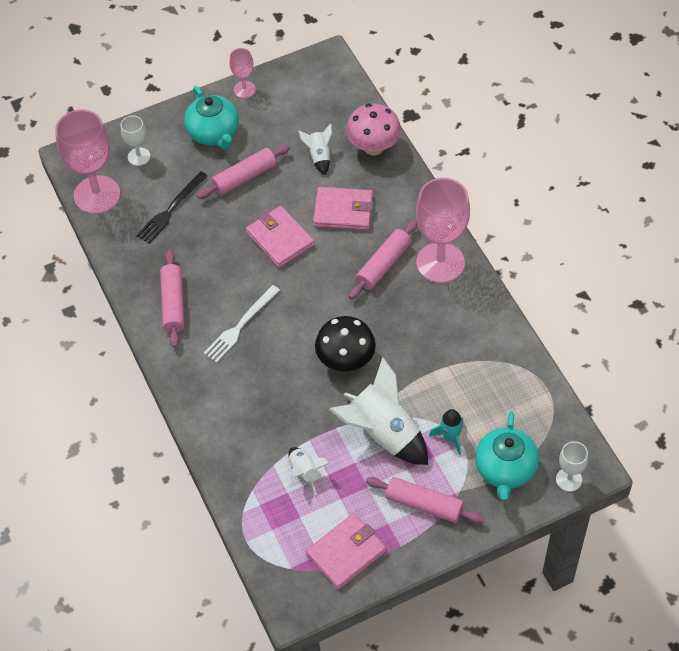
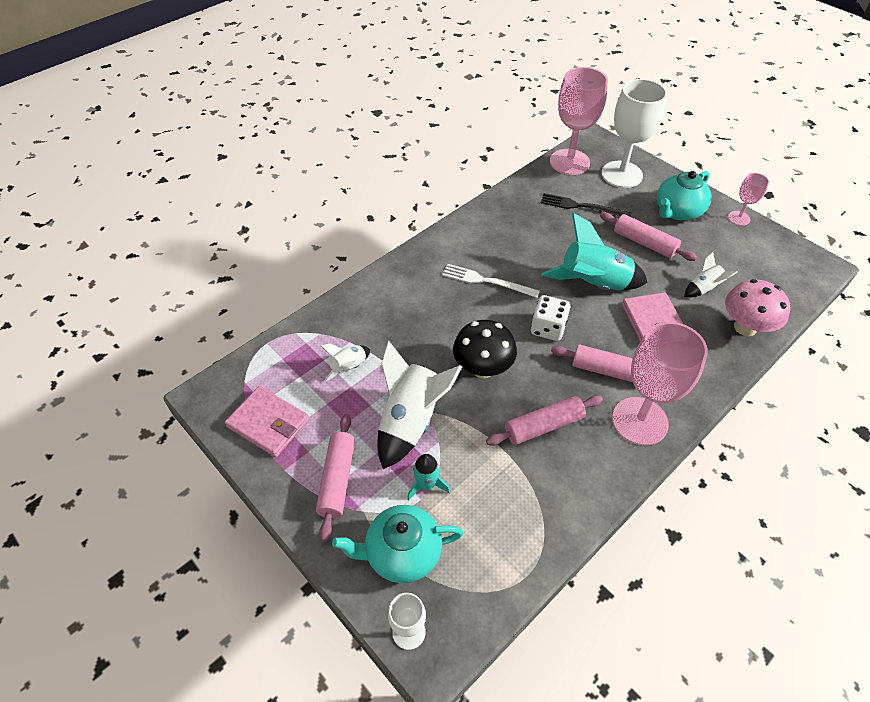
camera: 70 degrees right, 5 degrees down
(139, 156) = (621, 174): white goblet -> white goblet, size x2.03
(173, 304) = (488, 233): pink rolling pin -> pink rolling pin (543, 426)
(280, 239) = (593, 284): pink wallet -> turquoise rocket
(319, 294) = (548, 328): none -> white dice

